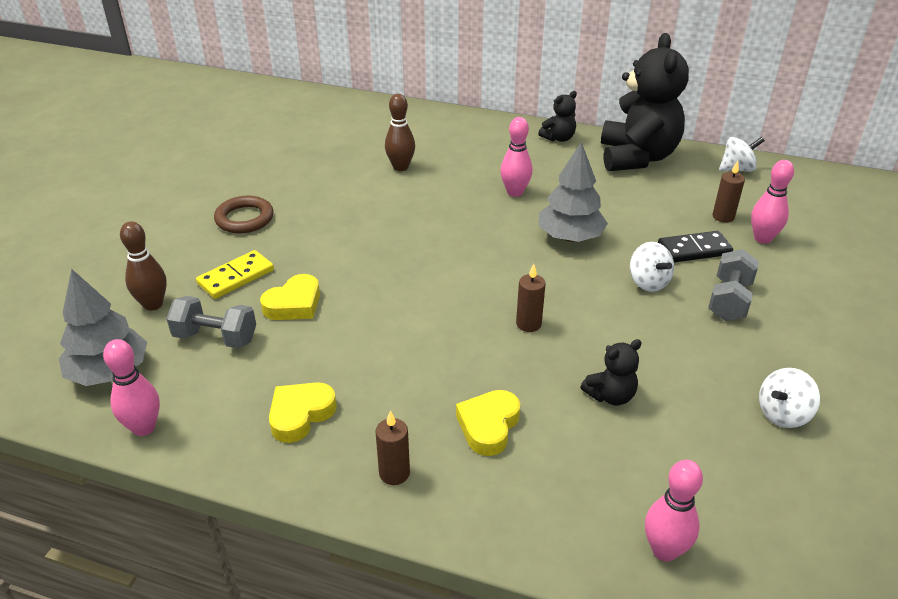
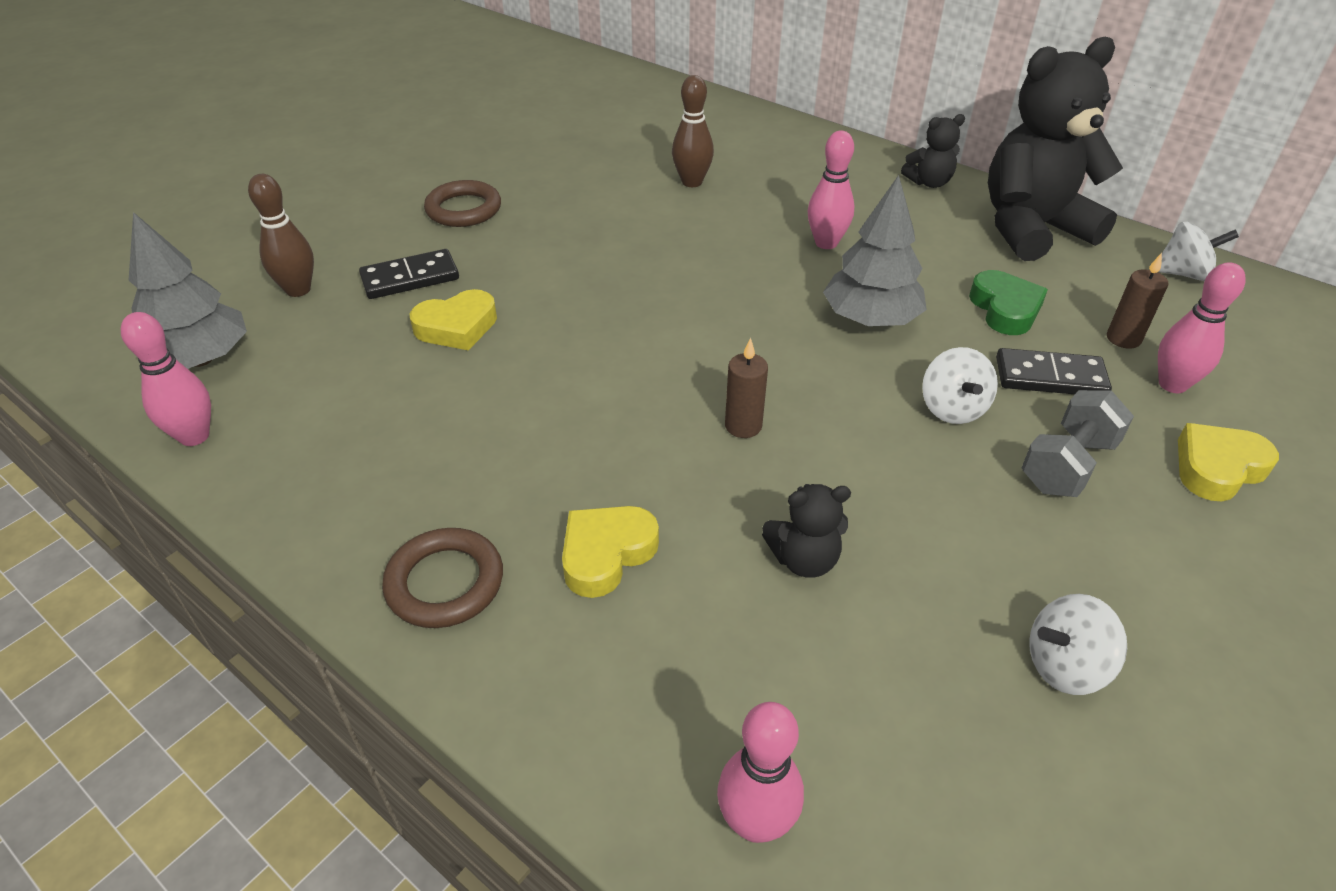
camera: 20 degrees right, 5 degrees up
(215, 338) = (341, 347): grey dumbbell -> none
(236, 277) = (410, 278): yellow domino -> black domino
(300, 415) = (378, 470): yellow heart -> yellow heart (1217, 468)
(394, 473) = (445, 583): brown candle -> brown ring
(637, 157) = (1032, 228): black teddy bear -> black teddy bear turned 135 degrees counterclockwise
(647, 213) = (1005, 309): none -> green heart

